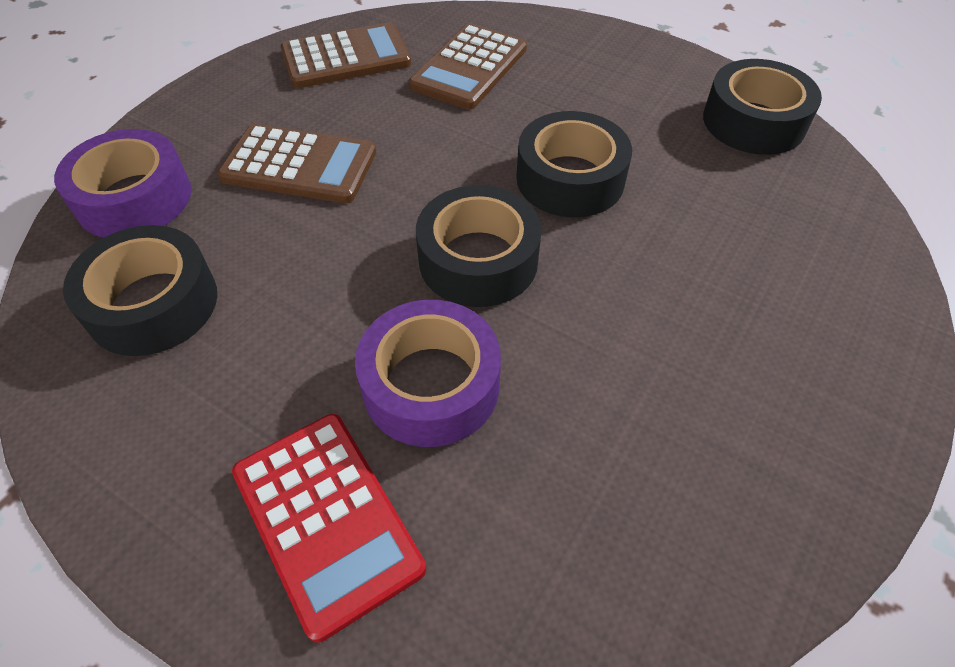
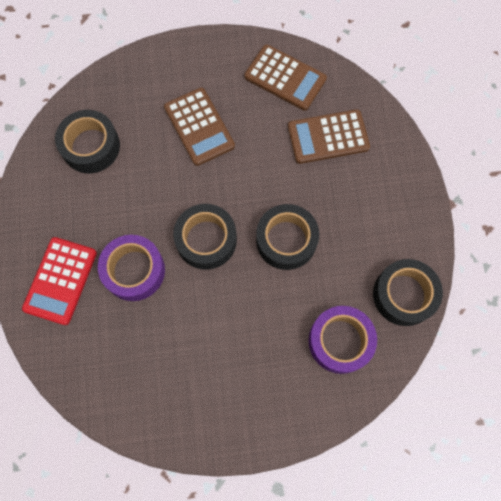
camera: 50 degrees right, 20 degrees up
(134, 198) = (129, 86): purple tape -> purple tape (340, 341)

